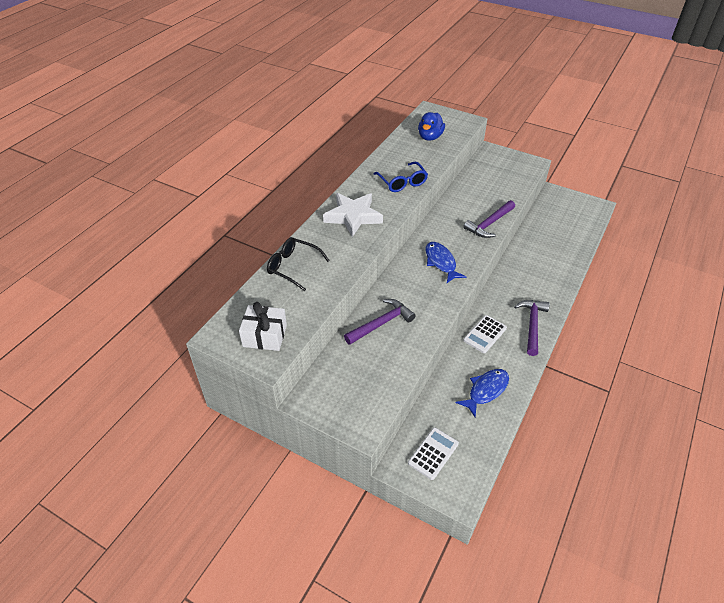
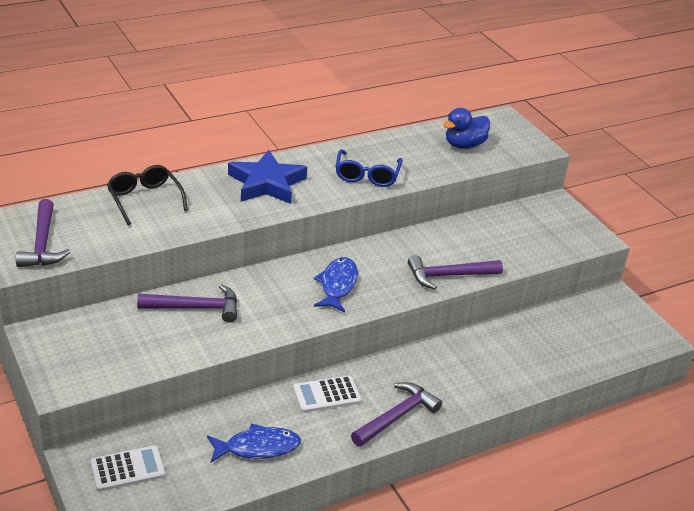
camera: 30 degrees right, 10 degrees down
(265, 336) = (42, 244): white gift -> purple hammer
(353, 216) = (267, 183): white star -> blue star

